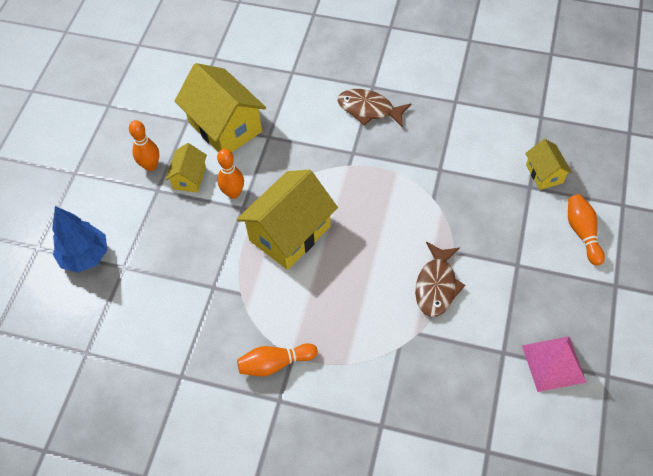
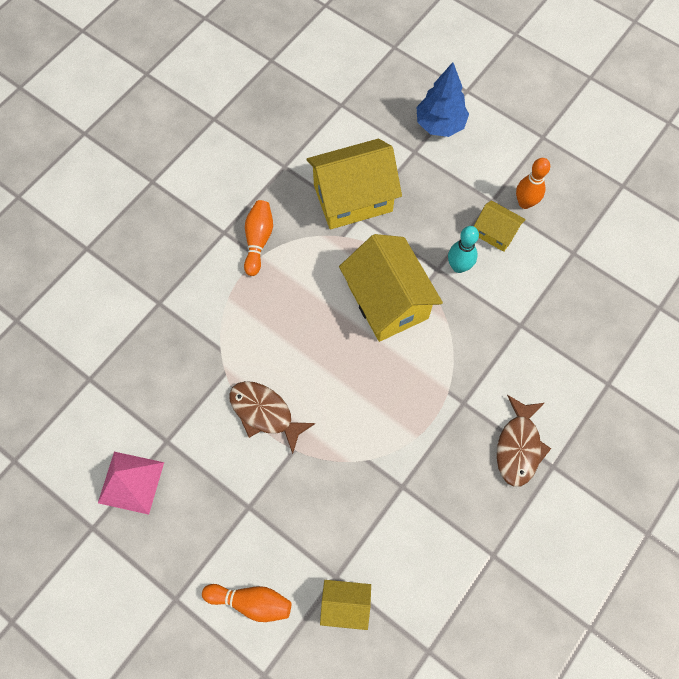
camera: 110 degrees right, 10 degrees up
(225, 127) = (550, 286): yellow house -> yellow house (353, 198)
(233, 193) = (458, 266): orange bowling pin -> turquoise bowling pin
(369, 109) = (518, 446): brown fish -> brown fish turned 150 degrees clockwise

